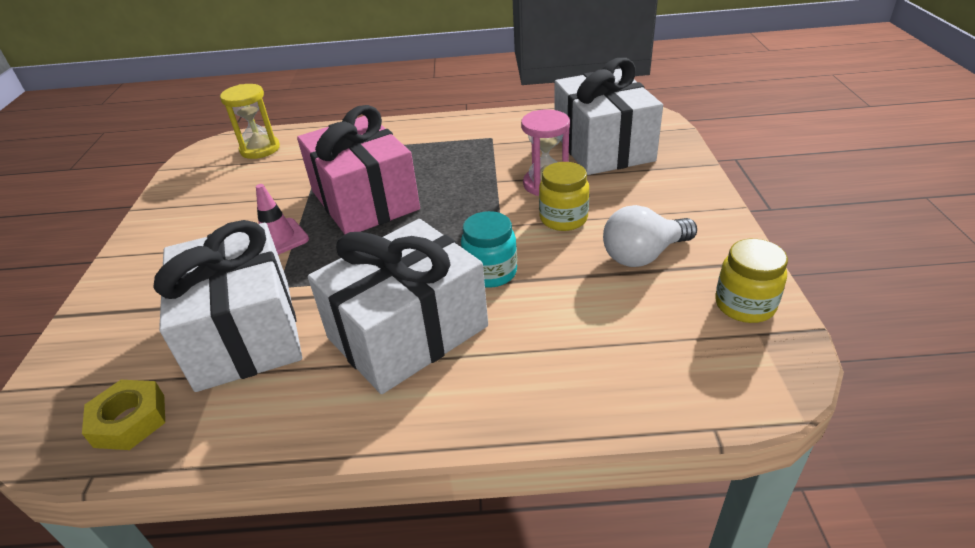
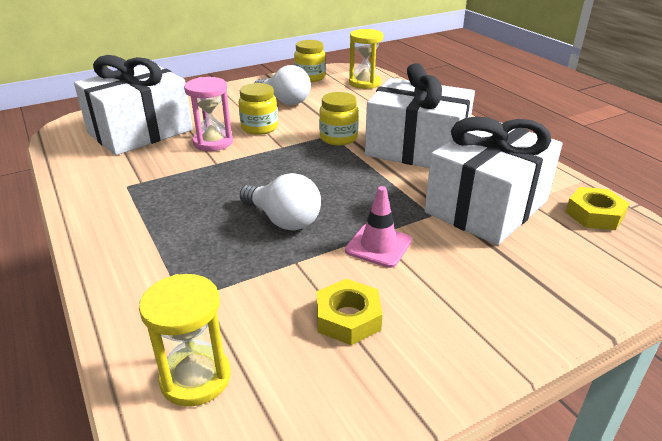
camera: 120 degrees left, 5 degrees down
(231, 204) = (348, 318): none -> yellow nut
(364, 200) = (283, 220): pink gift -> white light bulb
(490, 272) = (338, 138): turquoise jar -> yellow jar
(691, 368) = (364, 83): none -> yellow hourglass

